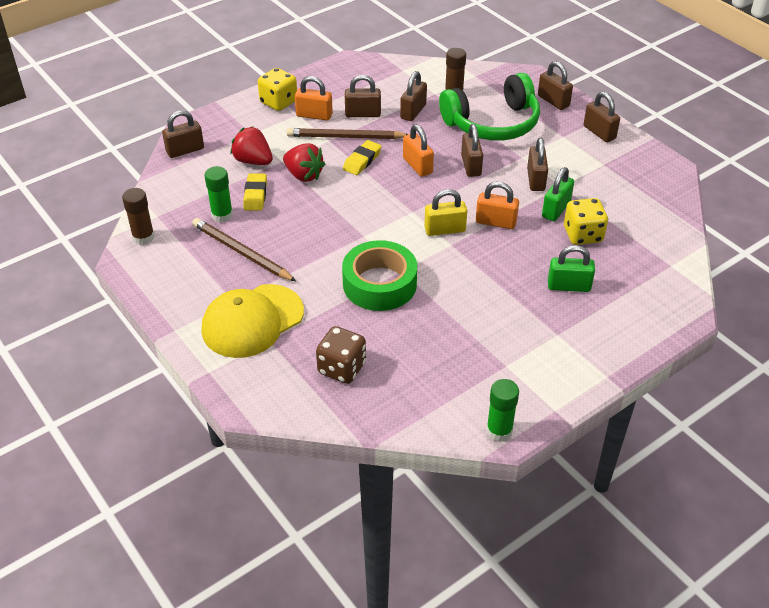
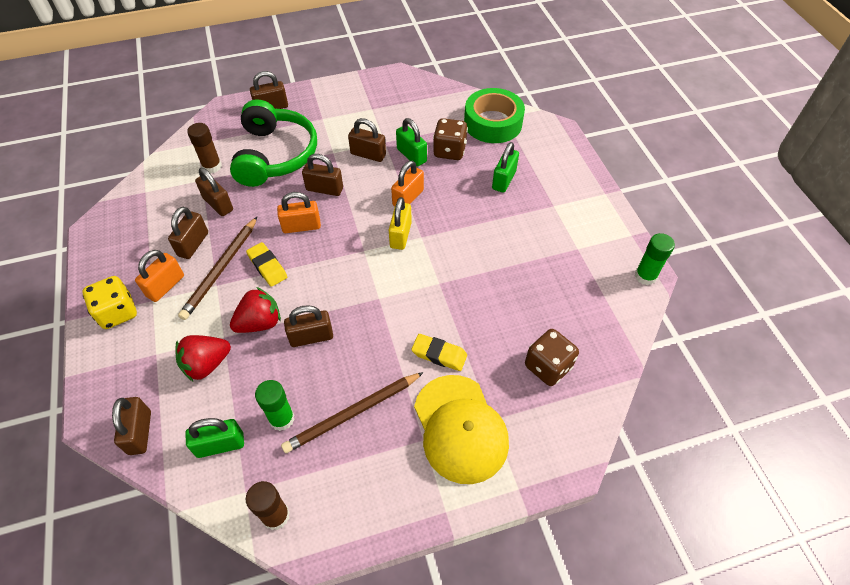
camera: 70 degrees left, 10 degrees up
(189, 191) = (220, 445): none -> green padlock
(255, 195) = (266, 377): yellow eraser -> yellow eraser (439, 354)
(379, 284) = (450, 305): green tape -> green tape (493, 123)
(583, 235) = (449, 151): yellow dice -> brown dice
(599, 132) = (331, 96): brown padlock -> brown padlock (311, 337)

